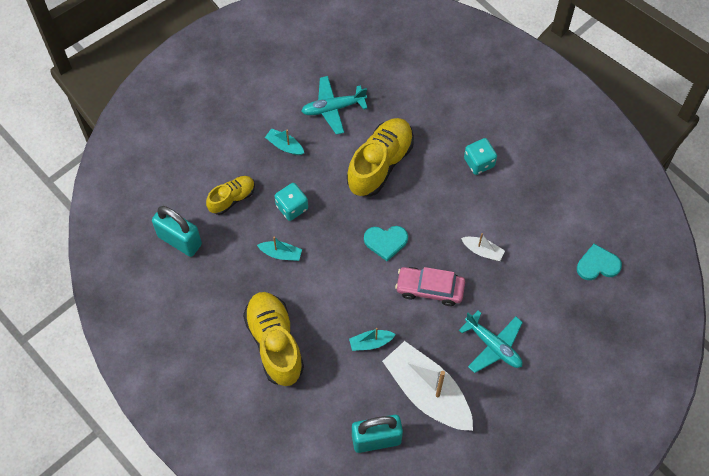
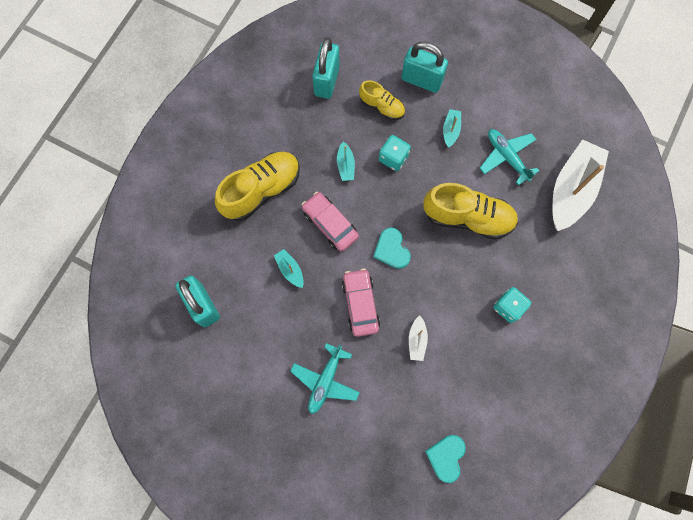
camera: 70 degrees right, 10 degrees up
(219, 152) = (421, 80): none -> turquoise padlock
(338, 289) = (330, 224): none -> pink car
(427, 392) = (260, 335): white boat -> white boat (571, 190)
(597, 264) = (446, 457): turquoise heart -> turquoise heart turned 135 degrees counterclockwise

